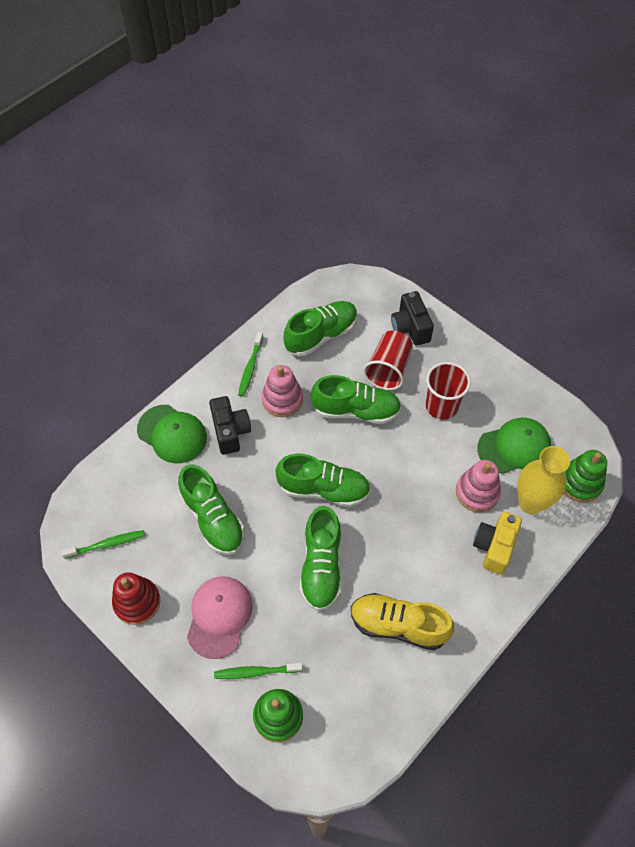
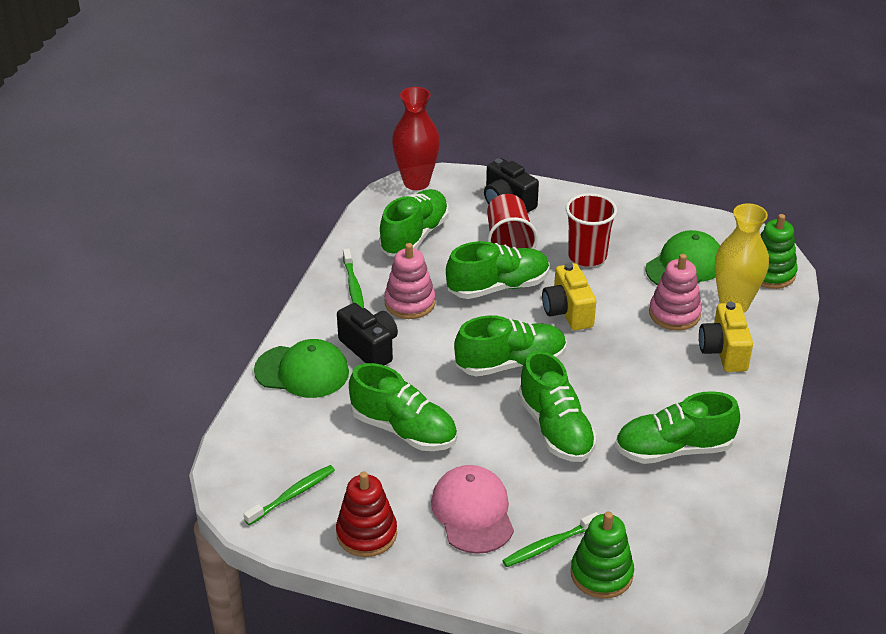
camera: 25 degrees left, 20 degrees down
(352, 282) = (416, 182): none -> red vase
(394, 456) = (568, 312): none -> yellow camera
(398, 625) = (673, 449): yellow shoe -> green shoe

